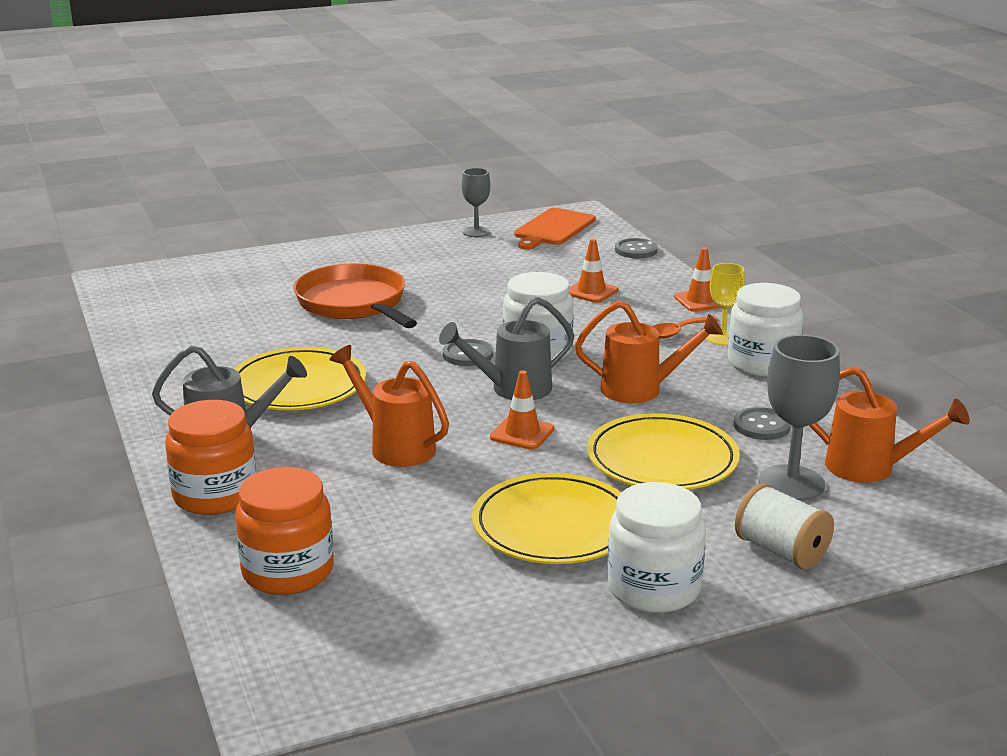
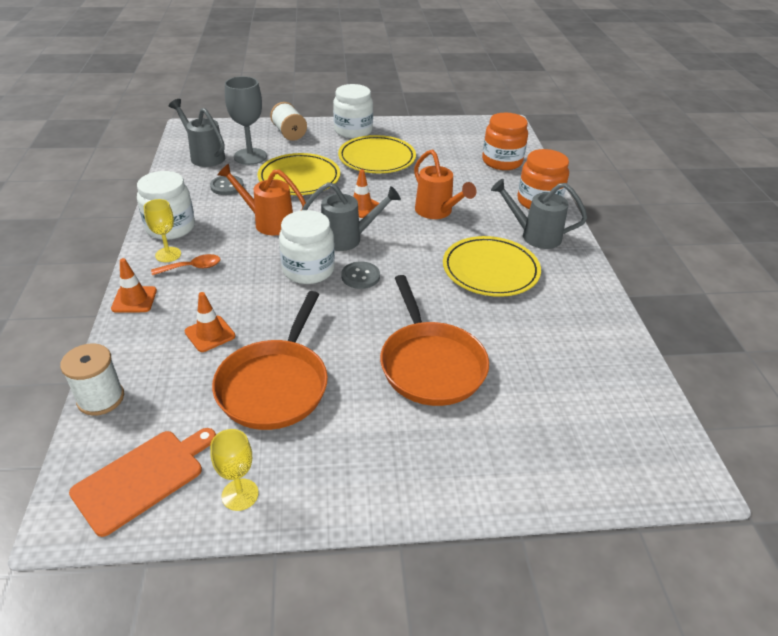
camera: 165 degrees left, 15 degrees up
(476, 232) = (240, 494): grey goblet -> yellow goblet
(496, 274) = (275, 384): none -> orange pan
(636, 250) = (101, 398): grey button -> white spool
(870, 468) = (204, 156): orange watering can -> grey watering can

